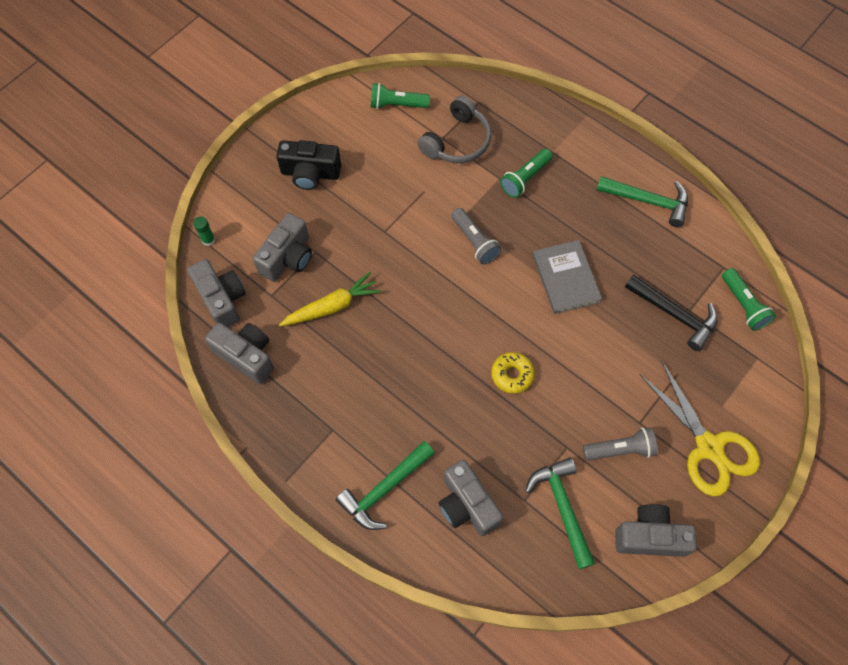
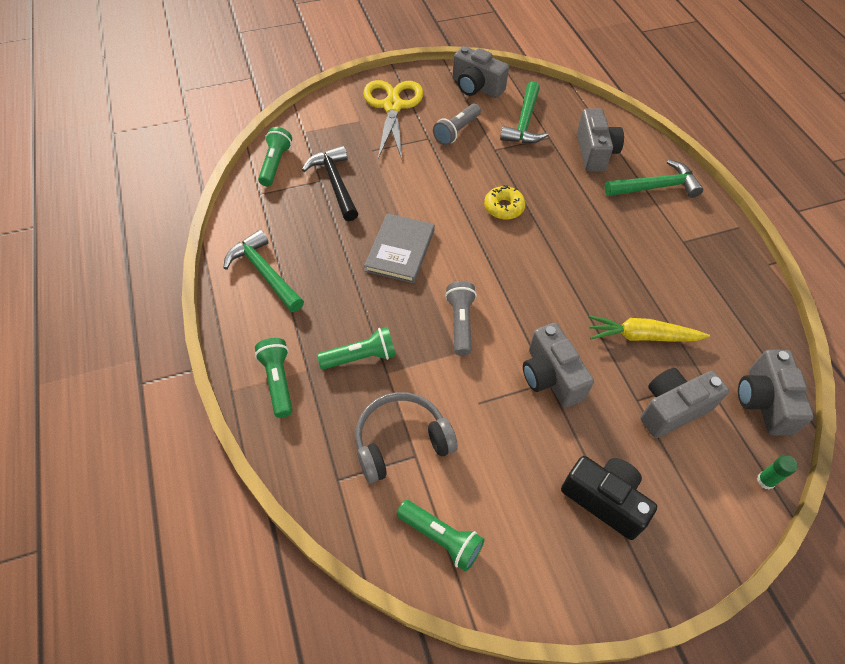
camera: 150 degrees left, 10 degrees down
(246, 356) = (749, 334): grey camera -> grey camera (550, 377)
(564, 135) = (278, 381): none -> green flashlight
(620, 449) = (456, 131): grey flashlight -> grey flashlight turned 75 degrees counterclockwise

